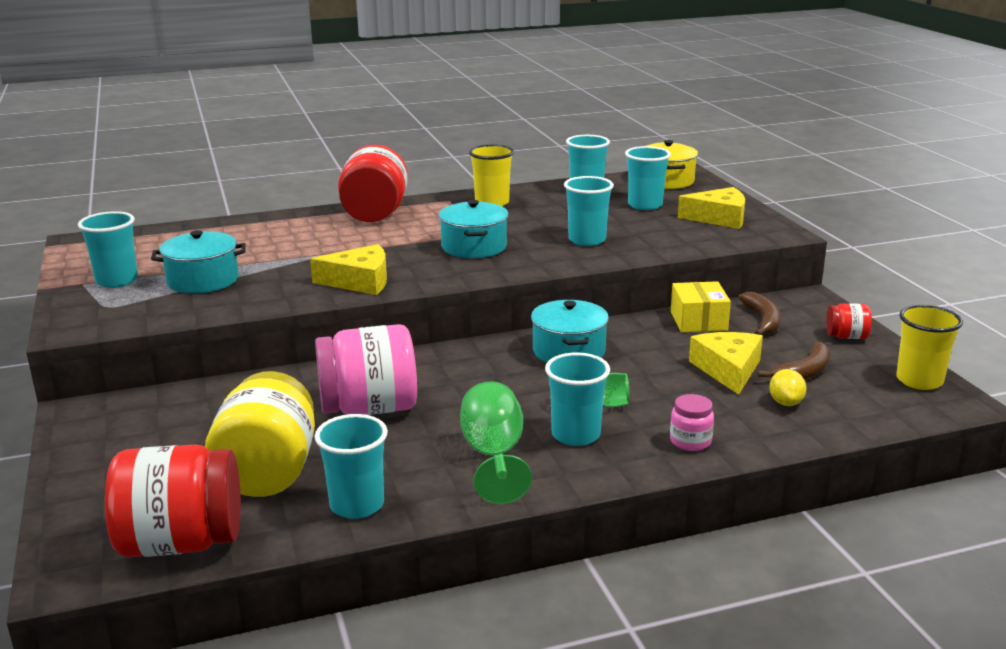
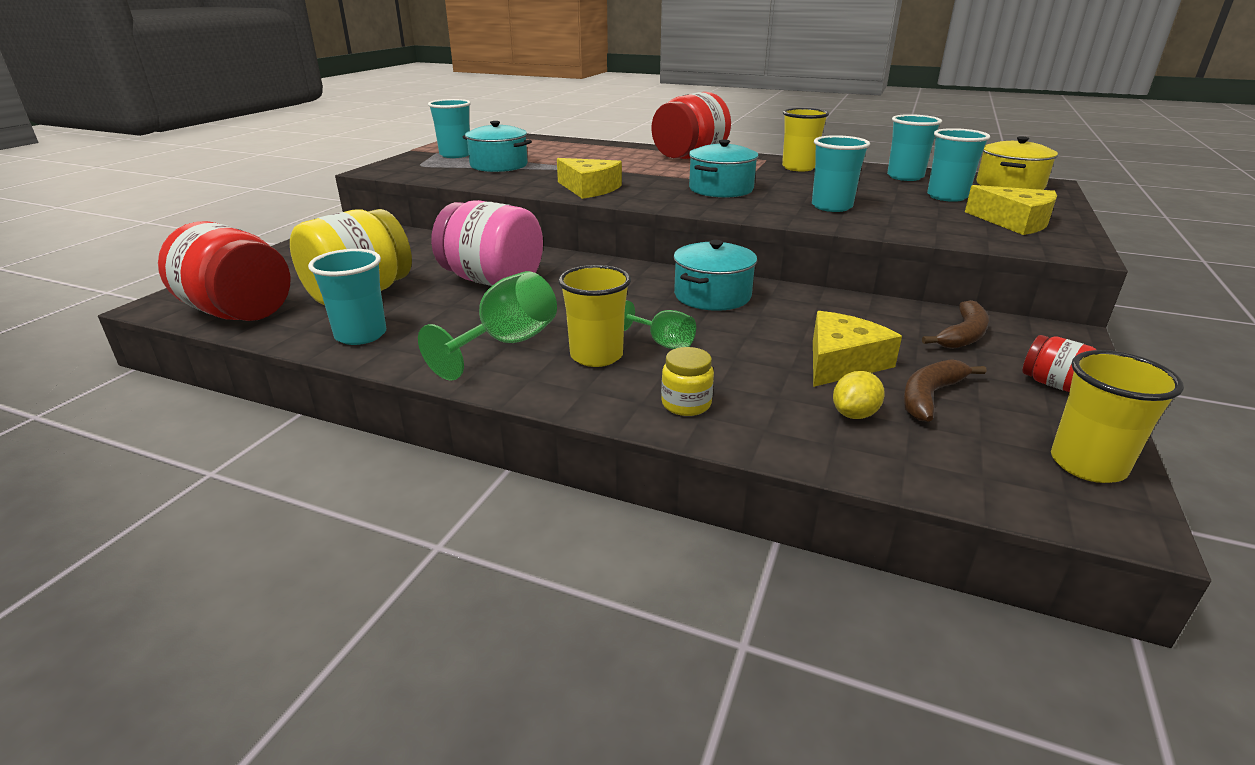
camera: 40 degrees right, 5 degrees up
(576, 435) = (596, 356): turquoise cup -> yellow cup
(690, 441) = (686, 404): pink jar -> yellow jar
(698, 321) = (885, 313): yellow box -> none
(804, 372) = (929, 396): brown banana -> brown banana turned 135 degrees clockwise

